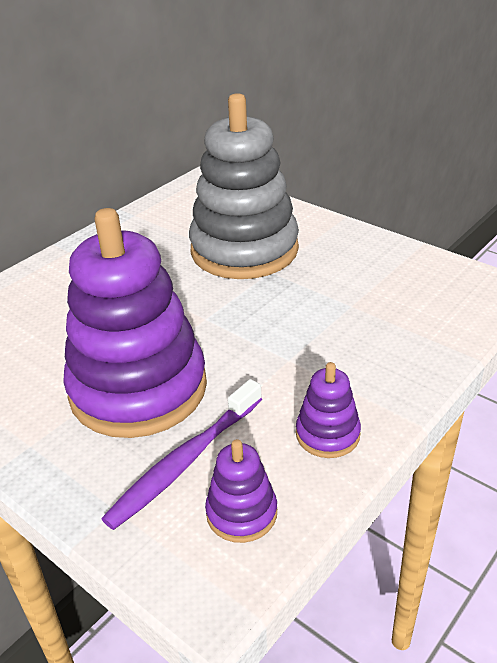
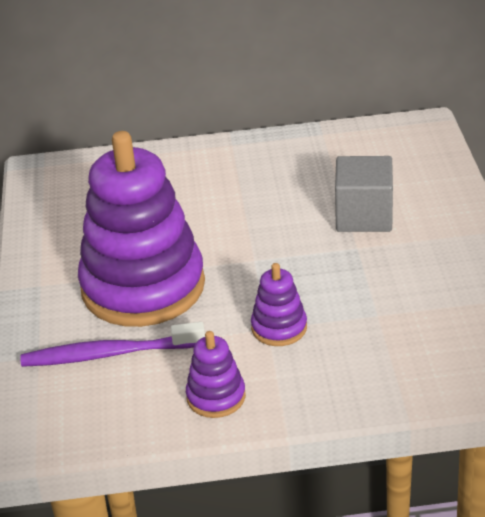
camera: 45 degrees right, 0 degrees up
(241, 513) = (99, 407): purple stacking toy -> purple stacking toy (279, 328)
(244, 250) = (364, 216): grey stacking toy -> grey cube

